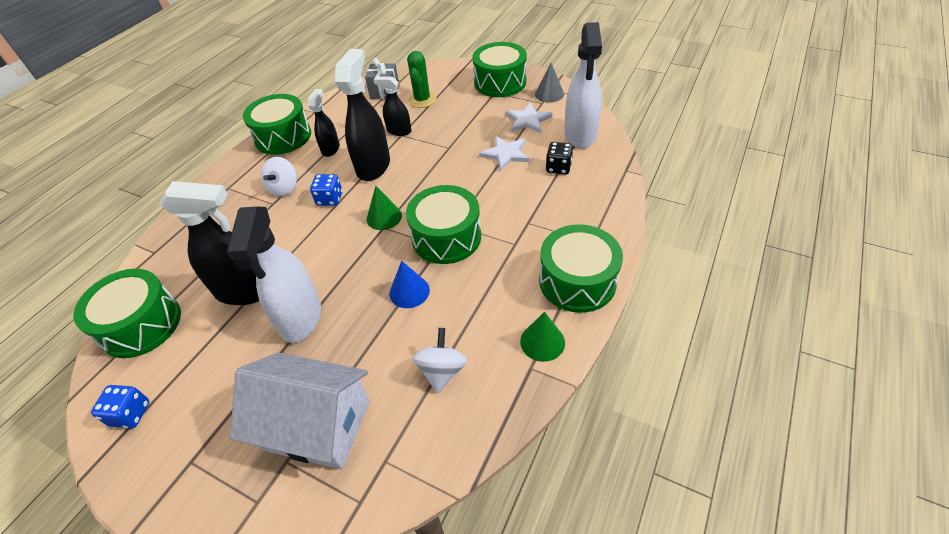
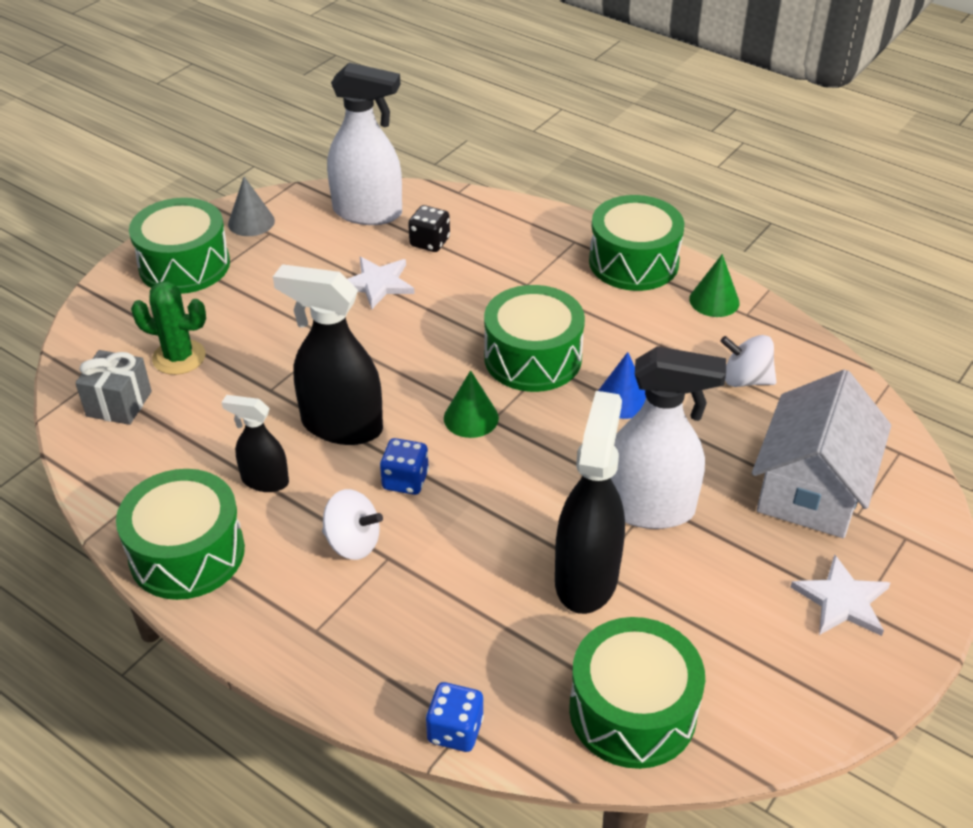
camera: 85 degrees left, 5 degrees down
(130, 414) = (793, 690): blue dice -> blue dice (455, 730)
(399, 131) = (258, 391): black spray bottle -> none
(528, 120) = (307, 252): white star -> white star (842, 600)

